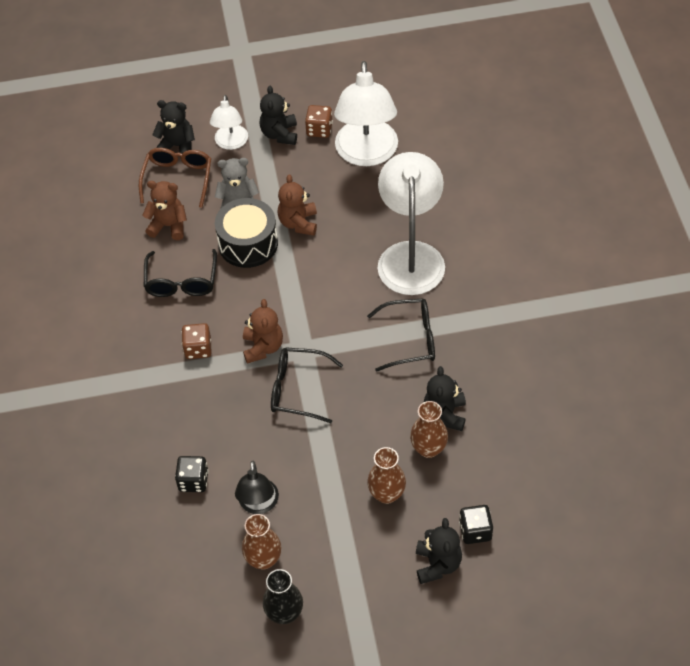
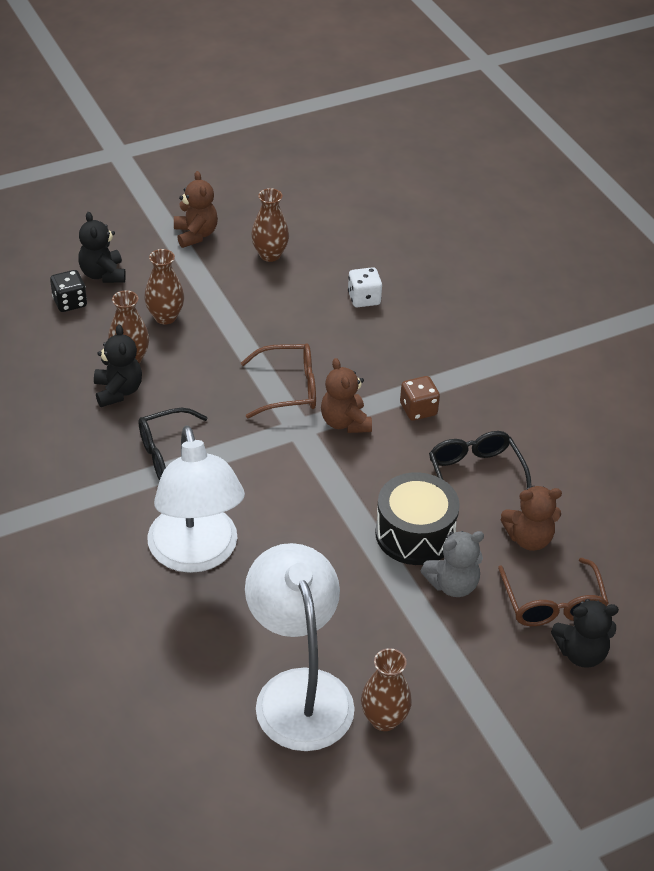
camera: 160 degrees right, 10 degrees down
(193, 481) = (364, 299): black dice -> white dice
(231, 143) = (506, 672): white lamp -> none
(258, 505) = (291, 291): black lamp -> none
(280, 134) = (441, 700): black teddy bear -> none
(284, 613) = (236, 224): black vase -> none
(297, 389) = (289, 389): black glasses -> brown glasses
(298, 223) = (360, 571): brown teddy bear -> brown teddy bear (195, 235)
(319, 130) = (384, 719): brown dice -> brown vase

